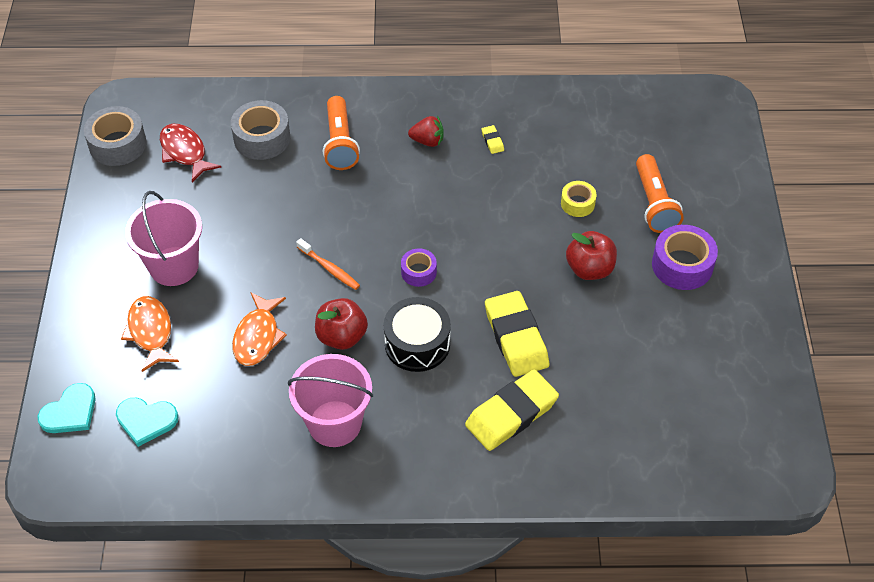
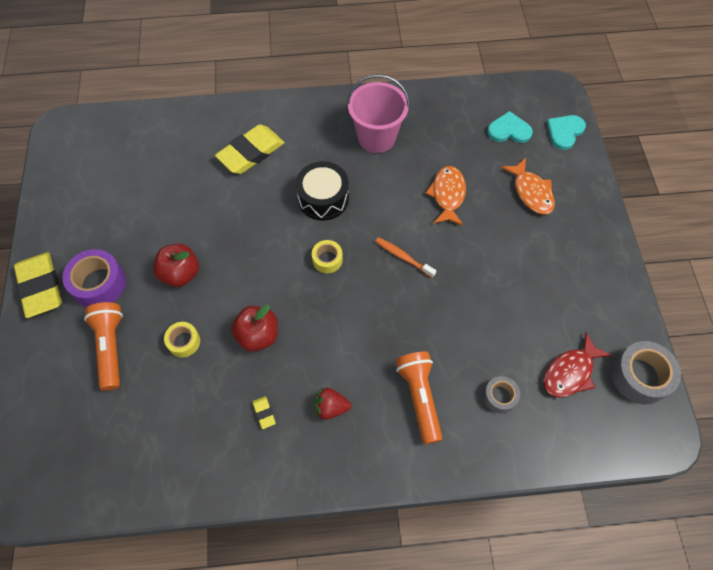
camera: 175 degrees right, 10 degrees up
(174, 266) = (534, 249): pink bucket -> none
(185, 152) = (570, 372): red fish -> red fish turned 90 degrees clockwise
(262, 138) = (499, 397): grey tape -> grey tape, size x0.58
(342, 336) = (382, 200): red apple -> red apple (258, 335)
(418, 272) = (327, 259): purple tape -> yellow tape
(516, 337) = (246, 209): yellow eraser -> yellow eraser (41, 287)

